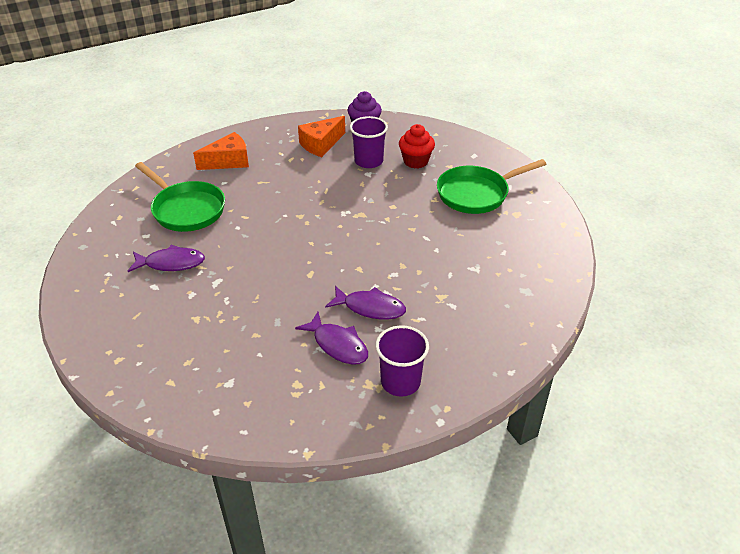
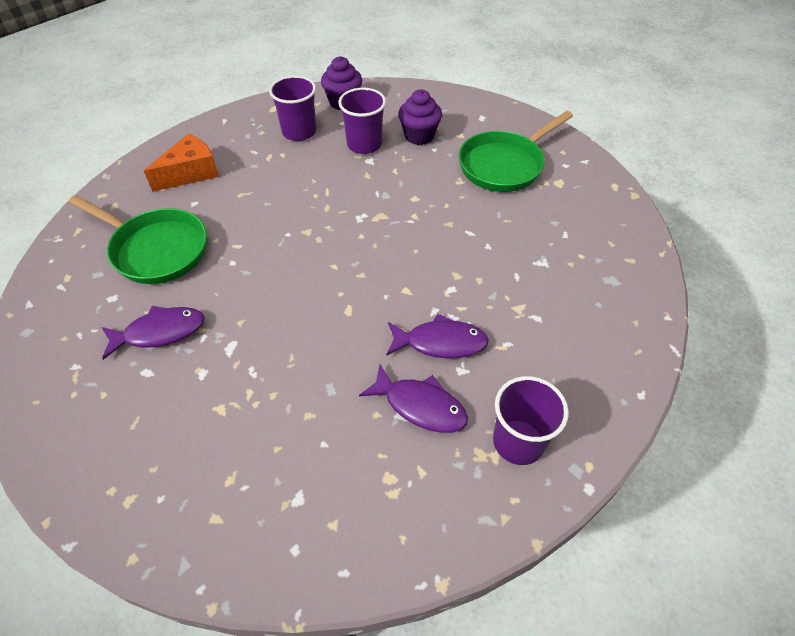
camera: 15 degrees left, 10 degrees up
(321, 144) = (299, 132): orange cheese -> purple cup
(415, 161) = (419, 136): red cupcake -> purple cupcake

